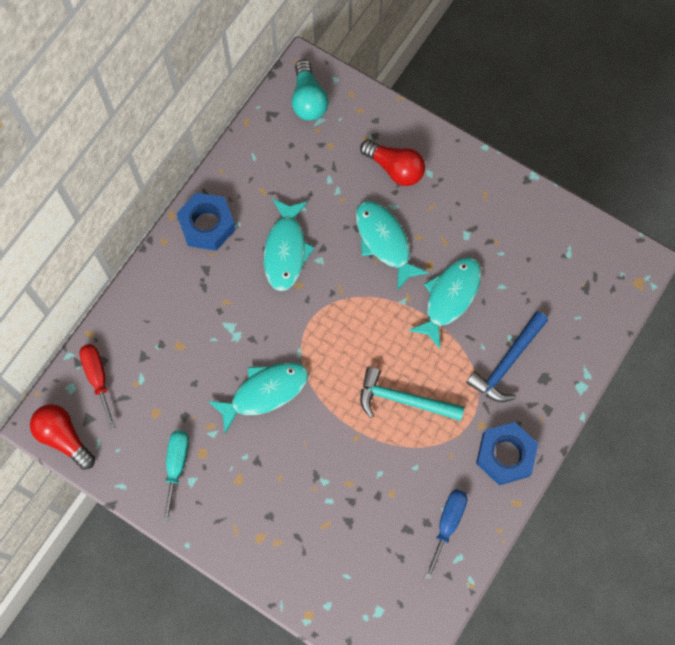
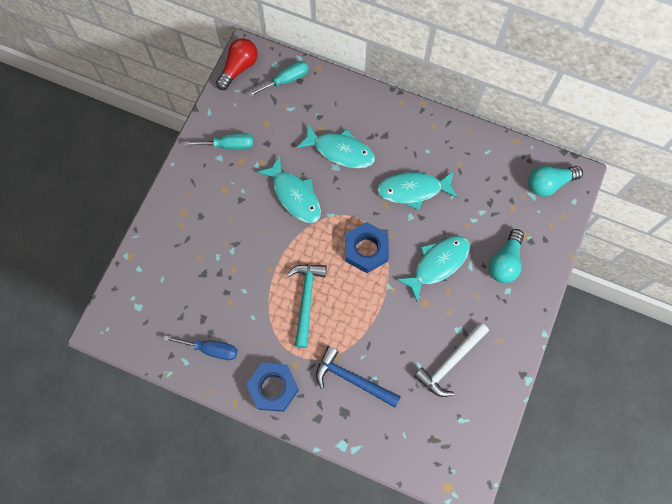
camera: 80 degrees right, 0 degrees up
(98, 378) = (286, 80): red screwdriver -> turquoise screwdriver
(207, 225) = (421, 129): blue nut -> blue nut (366, 250)
(395, 168) = (505, 262): red light bulb -> turquoise light bulb
(449, 298) = (399, 323): turquoise fish -> turquoise fish (340, 151)
(503, 252) = (450, 362): none -> white hammer

